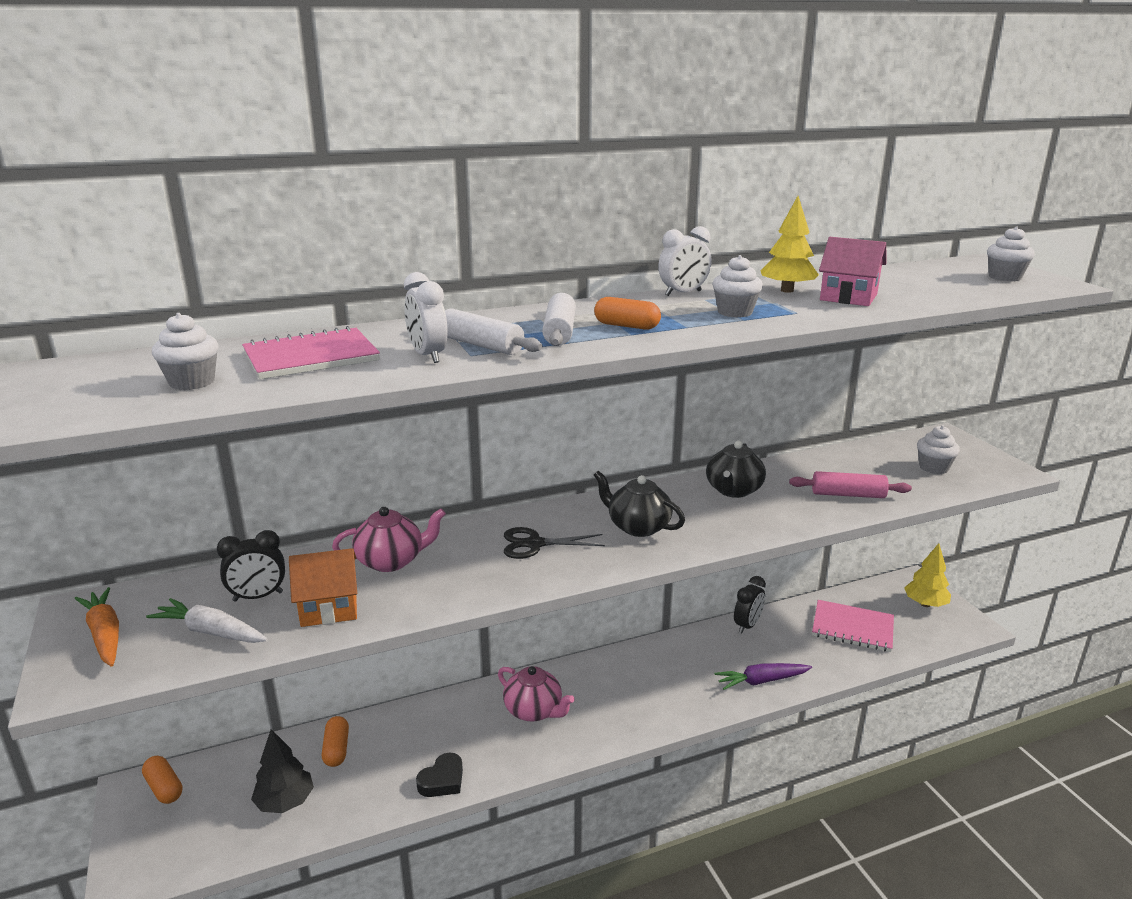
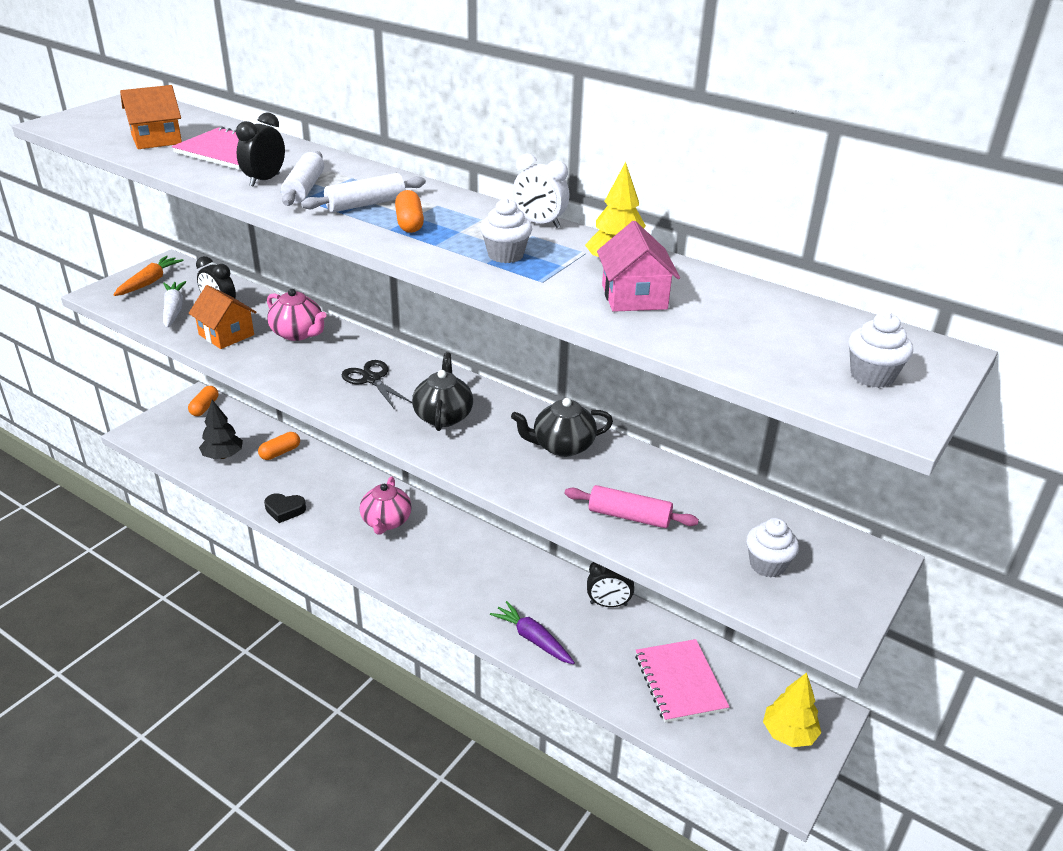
camera: 55 degrees right, 10 degrees up
(192, 382) = (156, 139): white cupcake -> orange house
(428, 355) = (264, 180): white clock -> black clock
(848, 494) = (629, 516): pink rolling pin -> pink rolling pin turned 45 degrees counterclockwise

